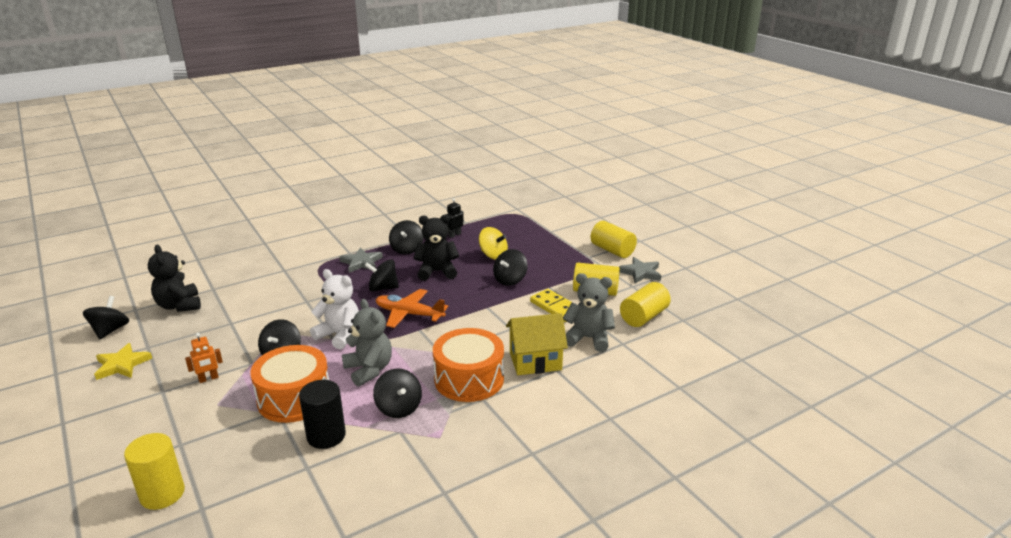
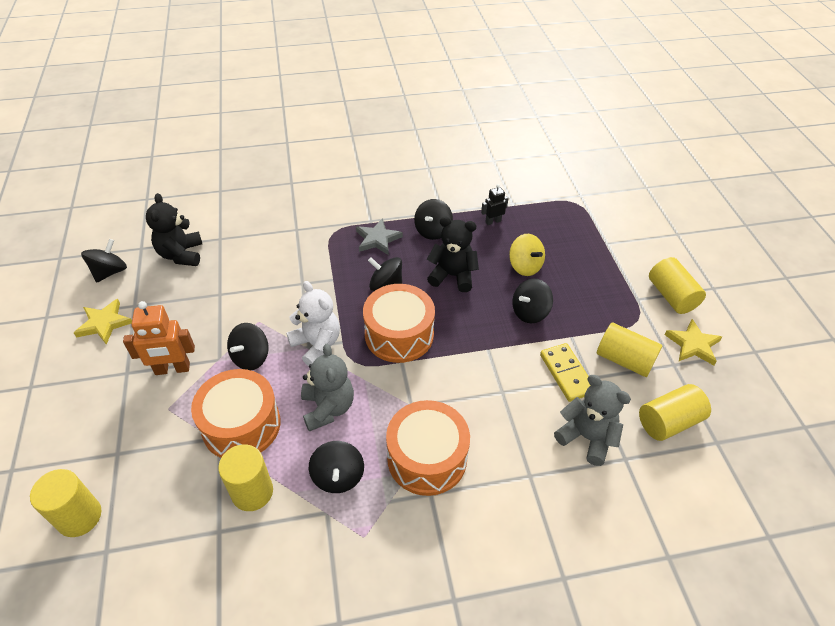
camera: 20 degrees right, 20 degrees up
(208, 379) = (172, 369): orange robot -> orange robot, size x1.75
(326, 436) = (252, 492): black cylinder -> yellow cylinder
(409, 314) = (399, 334): orange plane -> orange drum
(535, 361) = (510, 454): yellow house -> none
(640, 273) = (693, 344): grey star -> yellow star

